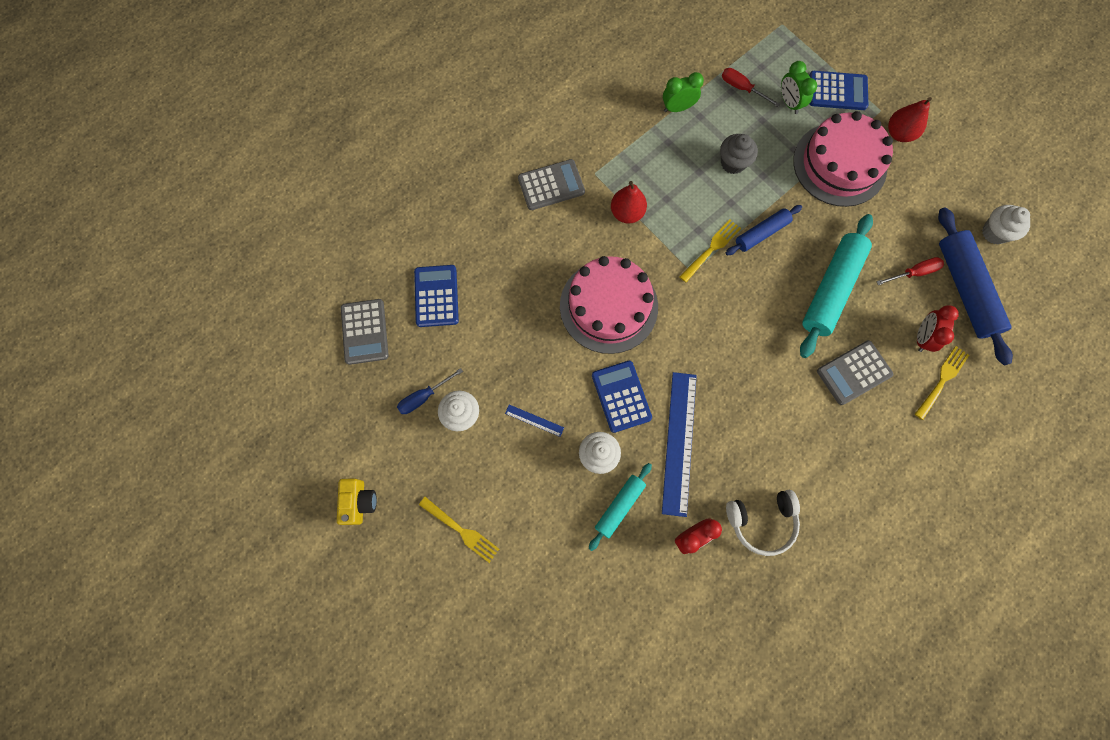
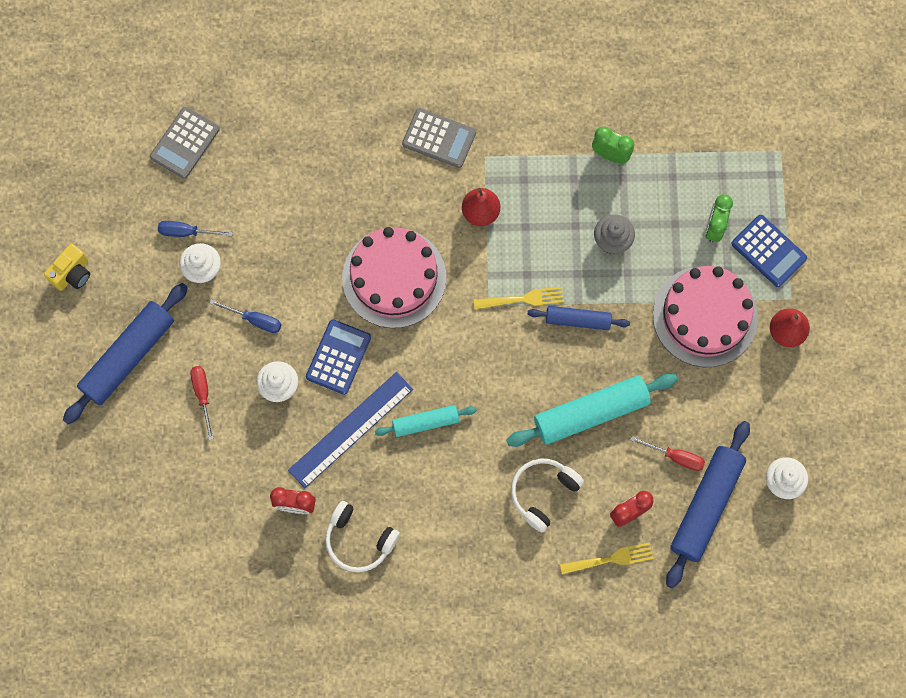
camera: 40 degrees right, 0 degrees up
(436, 296) = (264, 158): blue calculator -> none
(460, 530) = (128, 356): yellow fork -> blue rolling pin
(534, 420) = (254, 320): blue ruler -> blue screwdriver
(619, 506) = (261, 438): turquoise rolling pin -> turquoise rolling pin (425, 423)
(742, 88) = (684, 181): red screwdriver -> red screwdriver (203, 395)
(854, 373) = (543, 493): grey calculator -> white headphones

